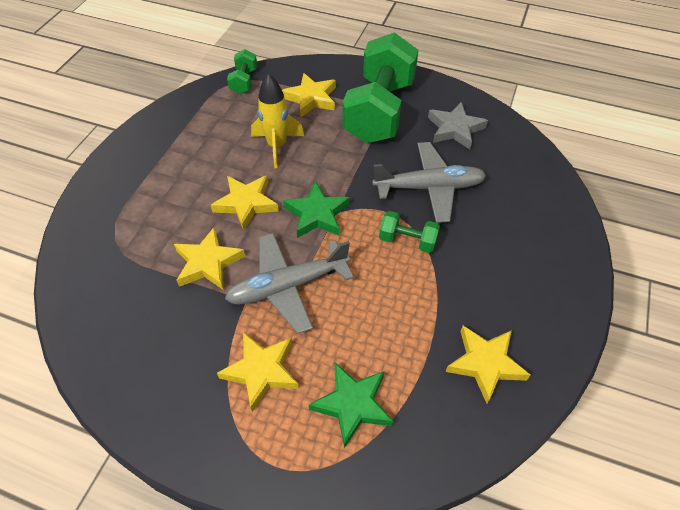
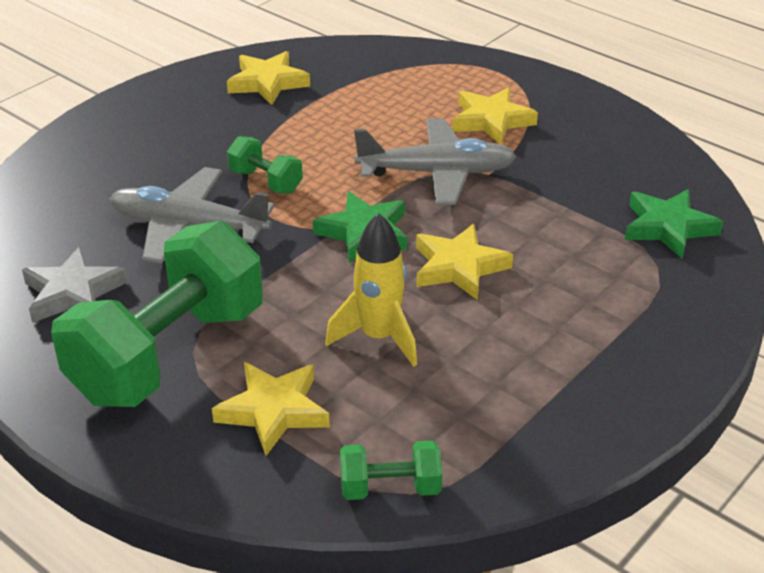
camera: 160 degrees left, 15 degrees down
(208, 263) = (529, 214): yellow star -> none
(244, 81) = (390, 488): green dumbbell -> green dumbbell turned 60 degrees clockwise
(352, 404) = (411, 86): green star -> green star (668, 228)

